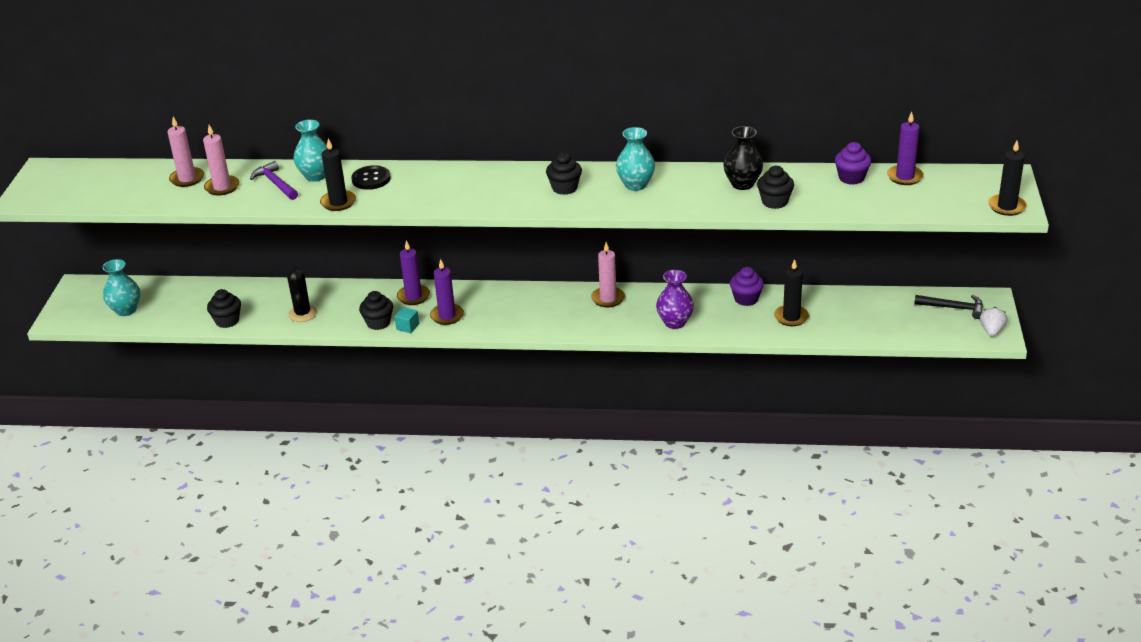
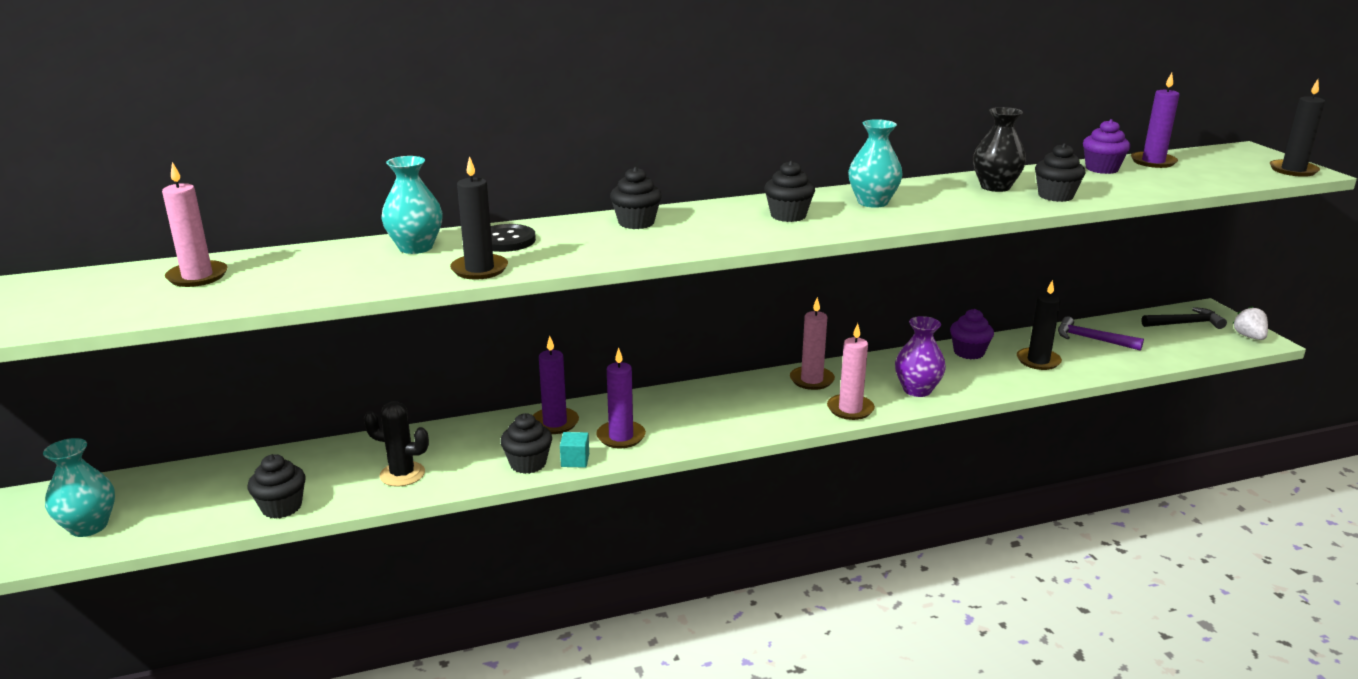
camera: 25 degrees left, 10 degrees down
(222, 187) = (267, 278): pink candle -> pink candle (850, 409)
(275, 183) = (357, 263): purple hammer -> purple hammer (1092, 339)
(302, 314) = (402, 474): black cactus -> black cactus turned 45 degrees counterclockwise
(461, 177) = (636, 223): none -> black cupcake

